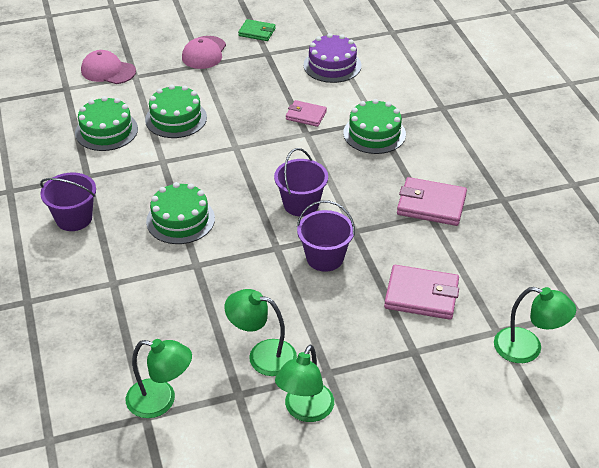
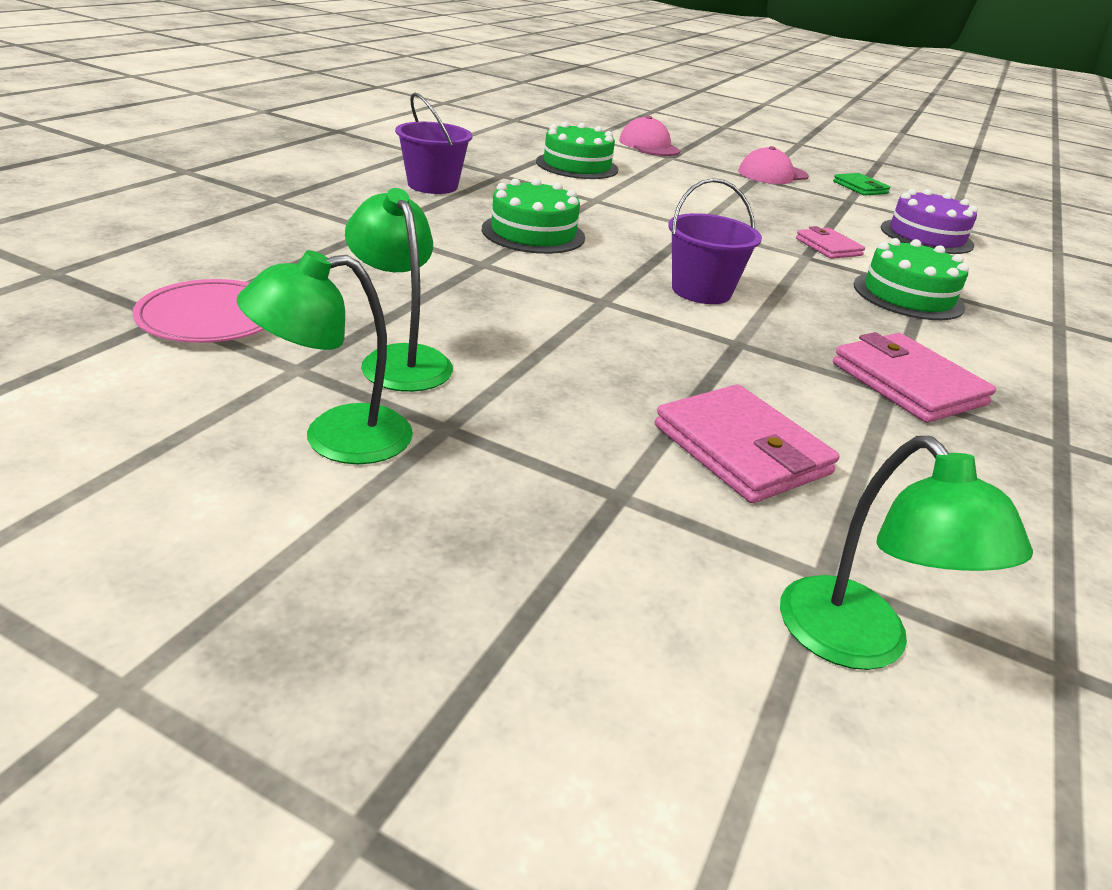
camera: 40 degrees right, 10 degrees down
(161, 401) = (211, 317): green lamp -> pink plate
(176, 118) = (663, 188): green cake -> none
(325, 258) = (652, 339): purple bucket -> none

